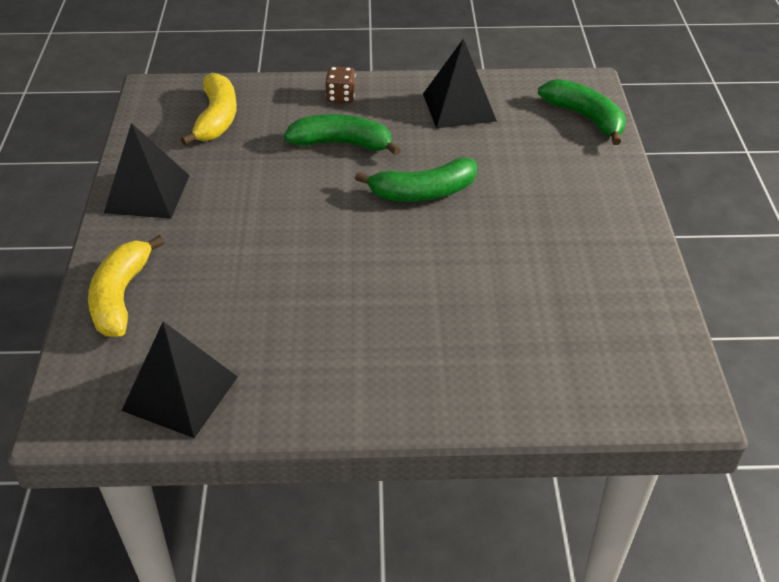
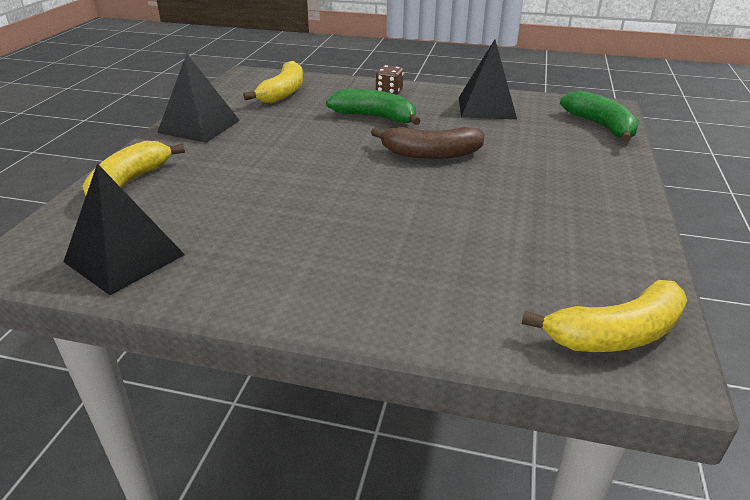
camera: 15 degrees right, 10 degrees down
(423, 192) = (430, 154): green banana -> brown banana
(647, 381) = (616, 334): none -> yellow banana

